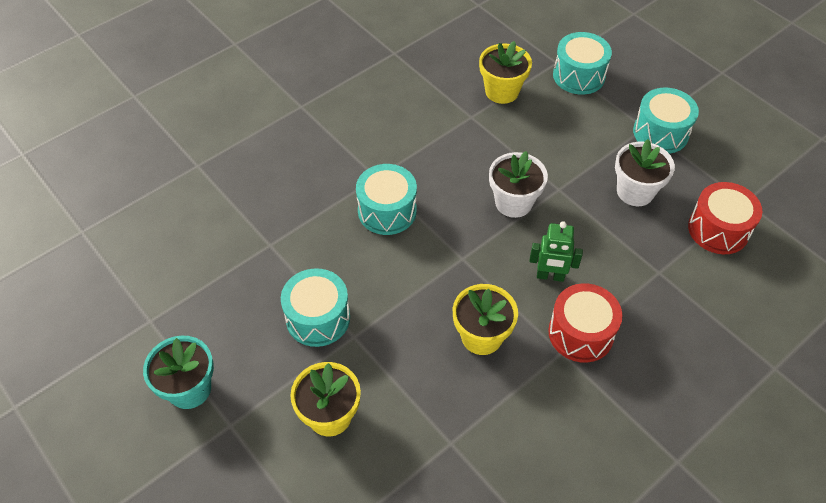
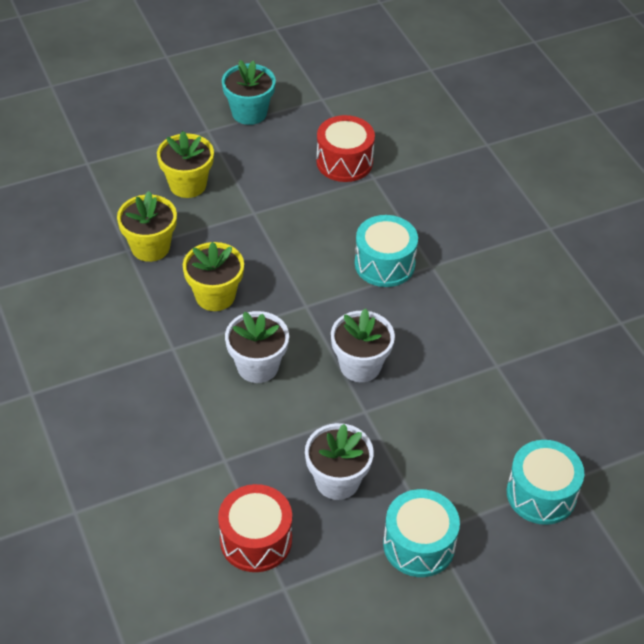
camera: 105 degrees right, 5 degrees down
(318, 318) = (282, 194): turquoise drum -> none
(502, 91) = (531, 405): yellow flower pot -> yellow flower pot (150, 247)
(550, 276) = (257, 366): green robot -> white flower pot
(581, 333) = (185, 368): red drum -> red drum (344, 162)

